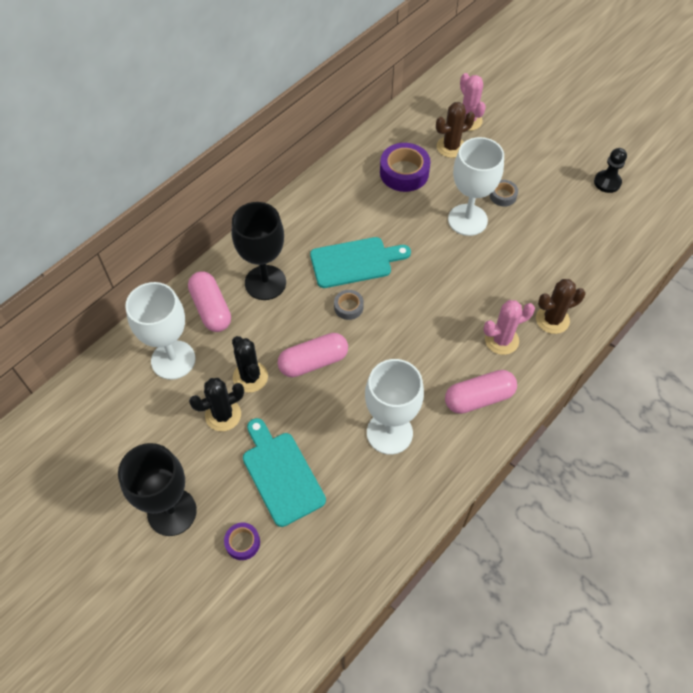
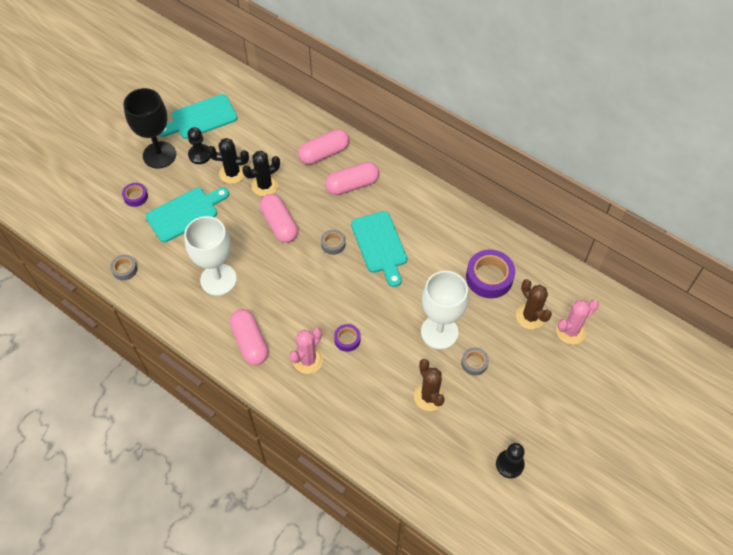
camera: 85 degrees right, 0 degrees up
(115, 455) = (201, 118): none -> turquoise cutting board
(173, 360) = (277, 137): white goblet -> none
(183, 456) = (200, 155): none -> black pawn
(223, 415) = (232, 173): black cactus -> black cactus turned 60 degrees counterclockwise
(265, 282) = (352, 185): black goblet -> pink capsule
(365, 552) = (124, 269): none -> grey tape
(476, 301) = (347, 339): none -> purple tape
(501, 340) = (307, 360): pink cactus -> pink cactus turned 60 degrees clockwise
(552, 319) = (332, 403): brown cactus -> brown cactus (429, 396)

